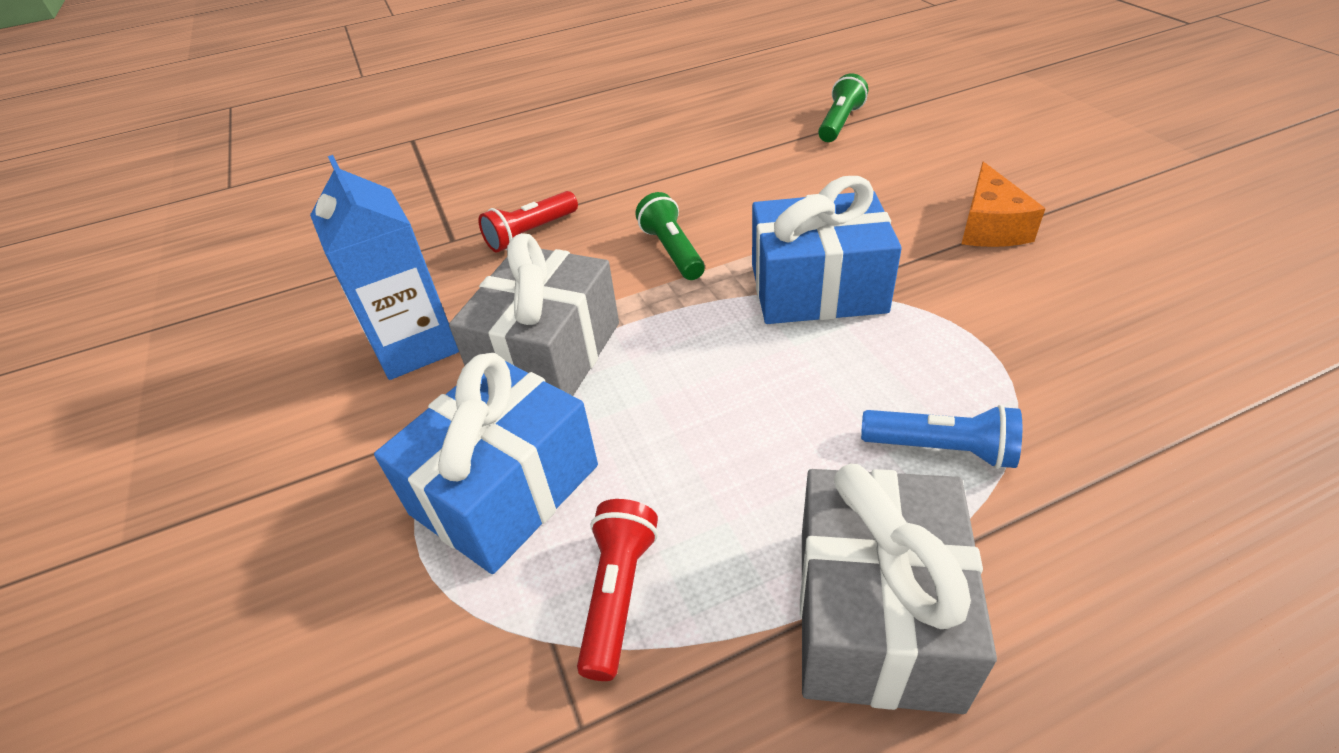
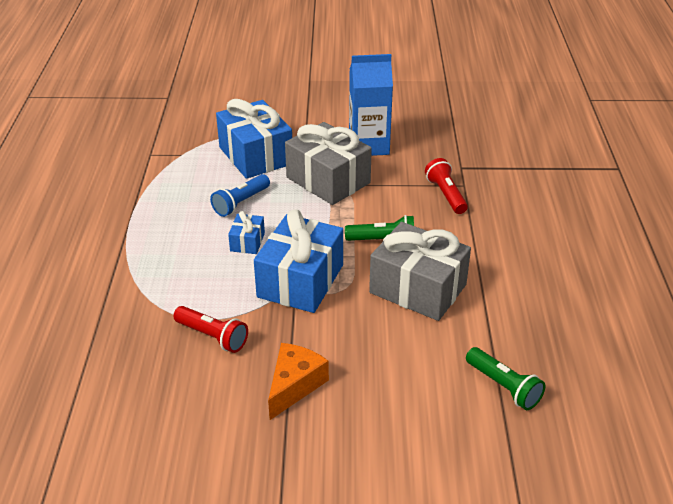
camera: 110 degrees right, 5 degrees down
(617, 593) = (185, 170): red flashlight -> red flashlight (213, 336)
(780, 377) = (247, 242): none -> blue gift
(875, 614) = (119, 220): grey gift -> grey gift (418, 289)
(942, 449) = (162, 270): blue flashlight -> blue flashlight (241, 203)
(990, 226) = (294, 385): orange cheese -> orange cheese turned 90 degrees clockwise

